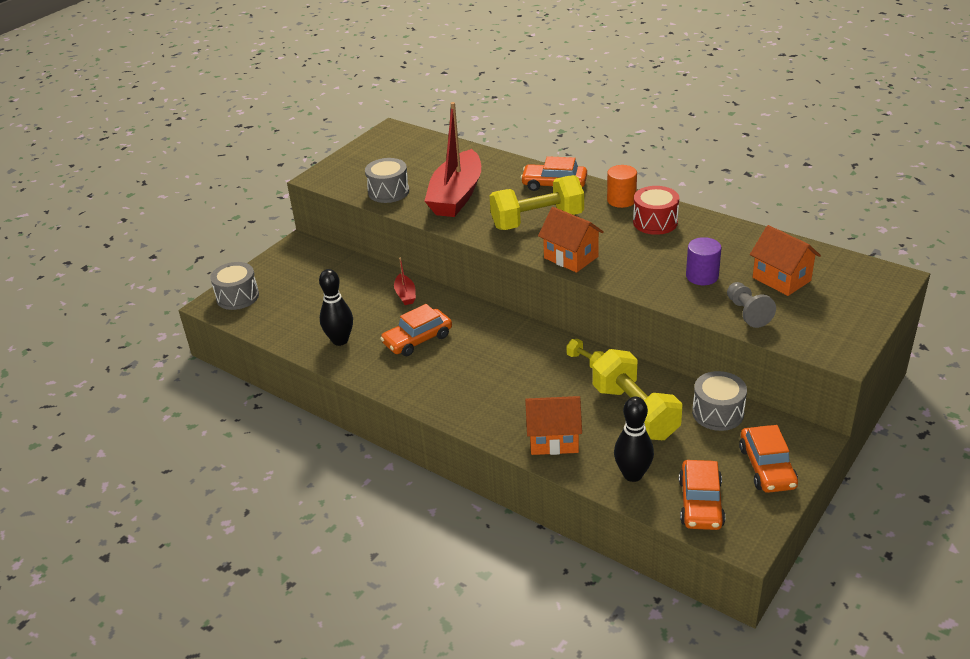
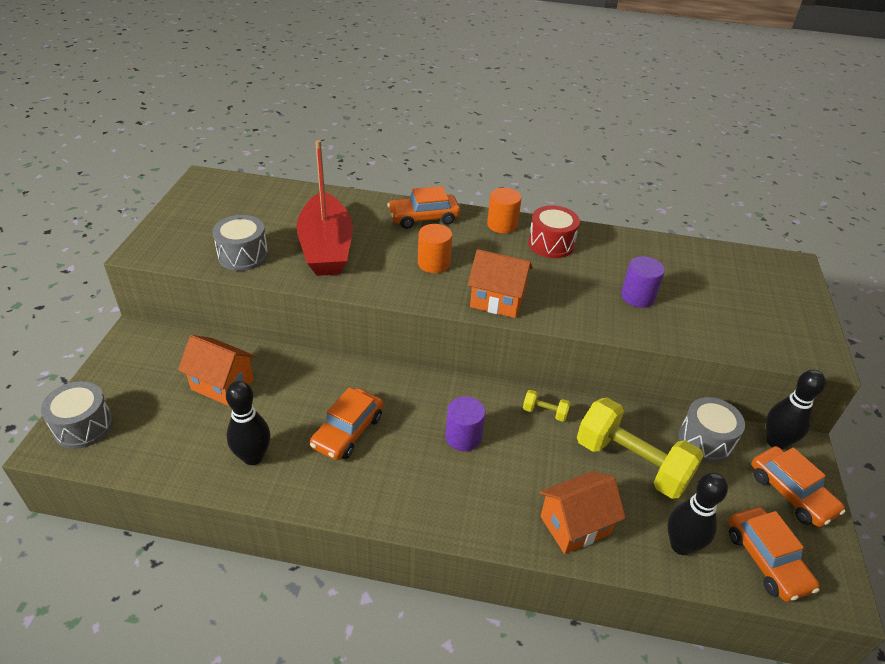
camera: 30 degrees left, 5 degrees up
(405, 295) = (302, 375): red boat -> none
(505, 363) = (463, 437): none -> purple cylinder
(537, 221) = (434, 263): yellow dumbbell -> orange cylinder
(747, 312) = (708, 330): grey pawn -> none
(781, 279) = (708, 285): orange house -> orange house (222, 385)
(787, 429) = (776, 442): none -> black bowling pin

